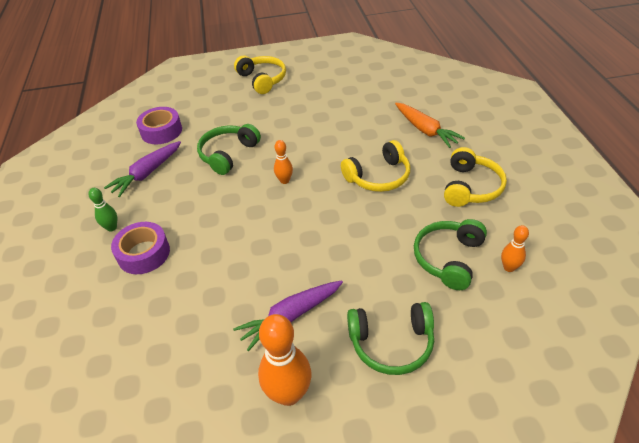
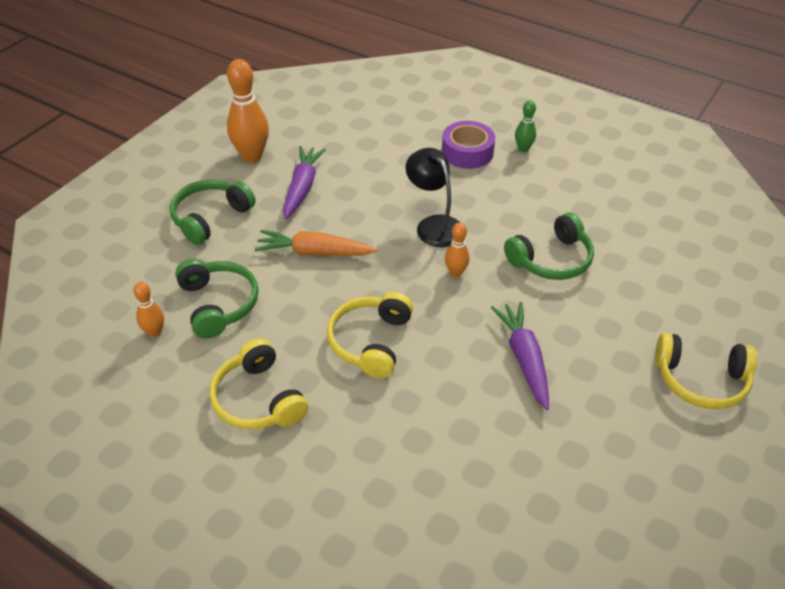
camera: 130 degrees right, 0 degrees up
(147, 173) = (583, 195): purple carrot -> purple carrot (524, 359)
(161, 131) = (657, 235): purple tape -> none
(228, 154) = (551, 259): green headphones -> green headphones turned 75 degrees clockwise
(251, 216) = (434, 225): none -> black lamp
(425, 130) = (390, 451): orange carrot -> orange carrot (314, 252)

